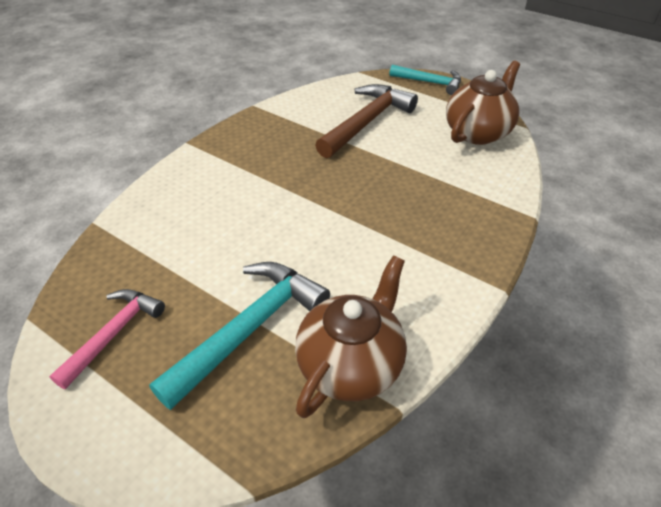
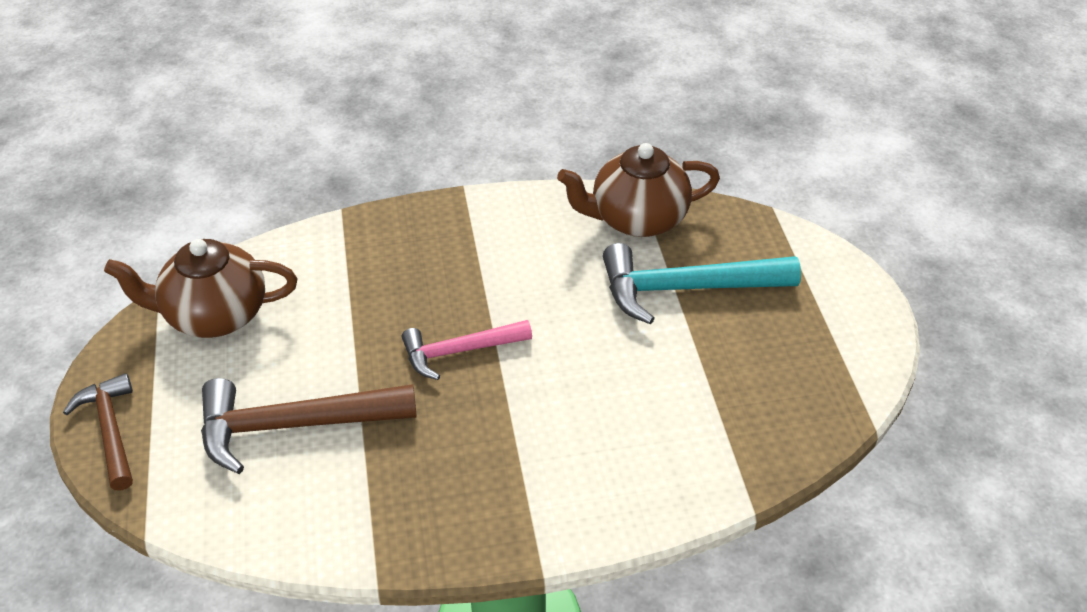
camera: 135 degrees left, 0 degrees up
(114, 333) = (802, 360): pink hammer -> pink hammer (459, 351)
(430, 82) = (110, 430): turquoise hammer -> brown hammer

